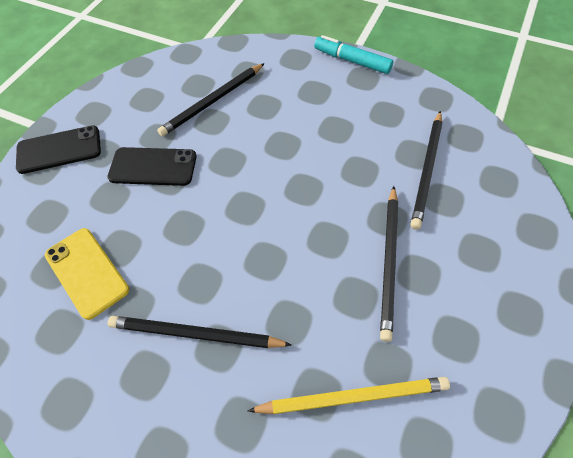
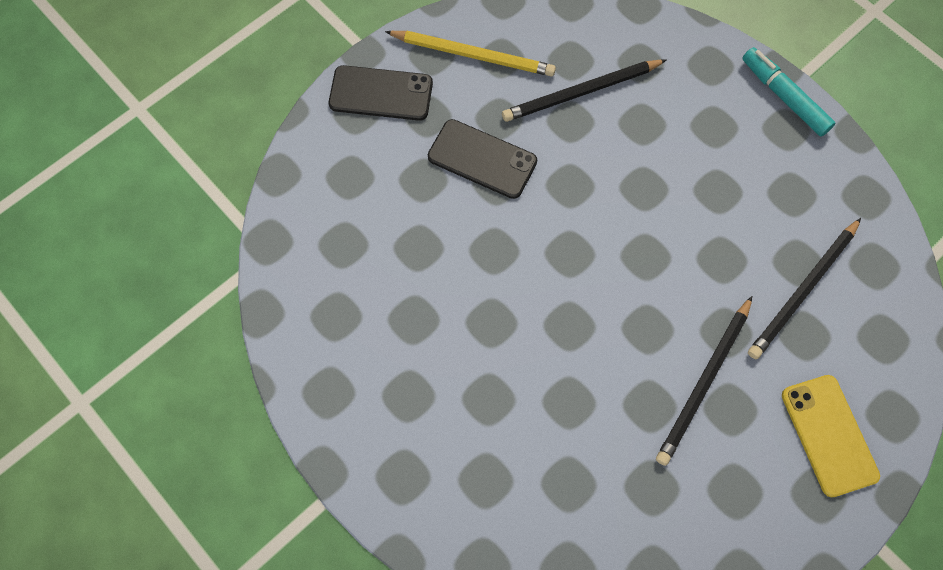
camera: 20 degrees right, 10 degrees up
(87, 272) = (377, 263): yellow phone -> yellow phone (829, 435)
(195, 334) = (469, 376): black pencil -> none
(353, 396) = (603, 501): yellow pencil -> yellow pencil (473, 55)

